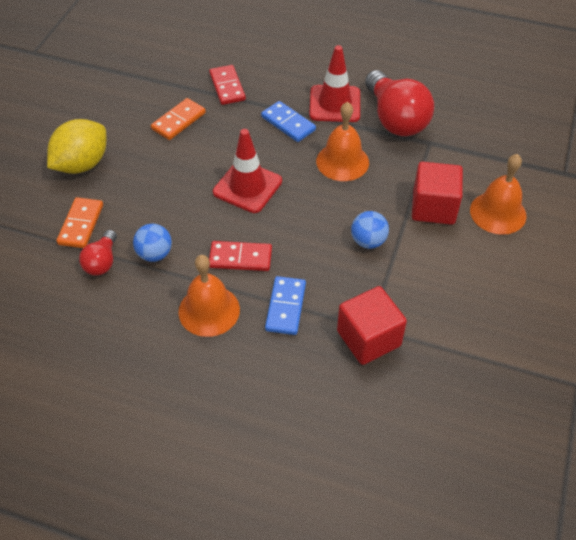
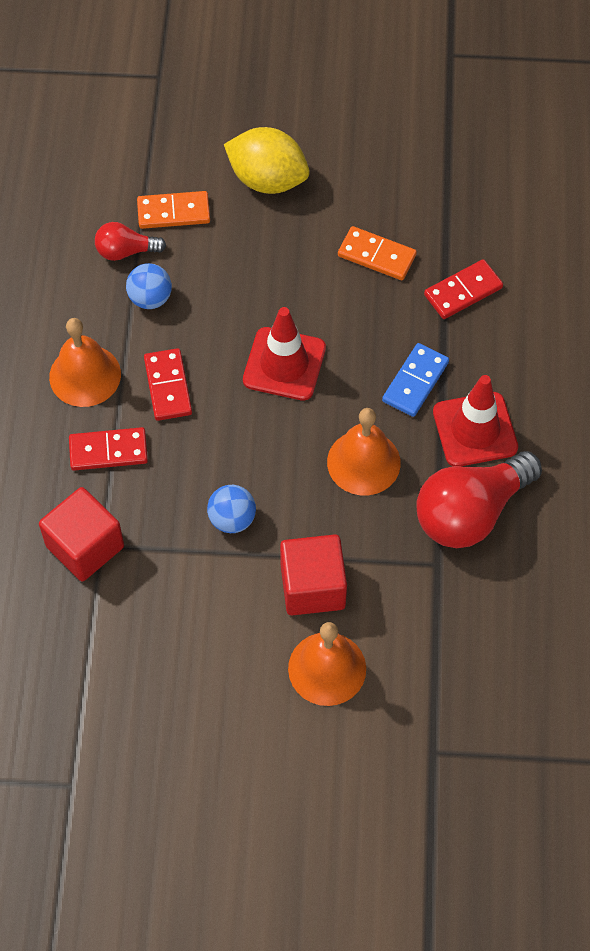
camera: 75 degrees right, 10 degrees up
(286, 307) = (108, 451): blue domino -> red domino

